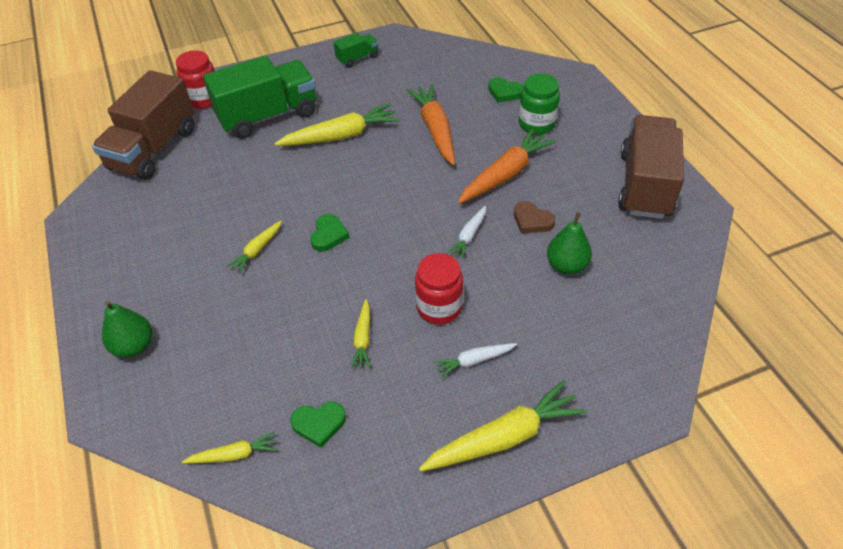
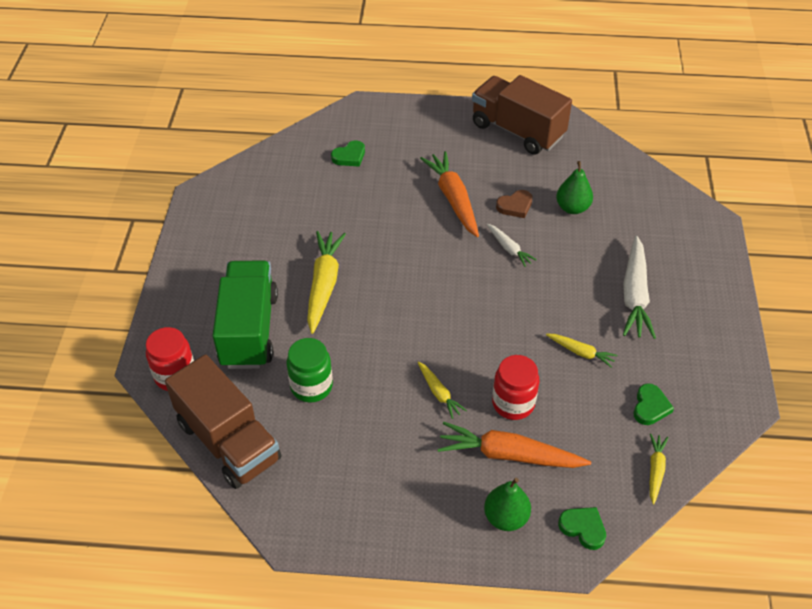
camera: 65 degrees left, 0 degrees up
(328, 235) = (452, 336): green heart -> green heart (583, 528)
(357, 58) = (212, 233): green truck -> none
(435, 129) = (365, 219): orange carrot -> orange carrot (508, 455)
(439, 308) = (574, 295): red jar -> red jar (513, 403)
(474, 361) = (634, 295): white carrot -> white carrot, size x1.90
(504, 437) = (706, 305): yellow carrot -> none
(536, 124) = (406, 155): green jar -> green jar (311, 386)

